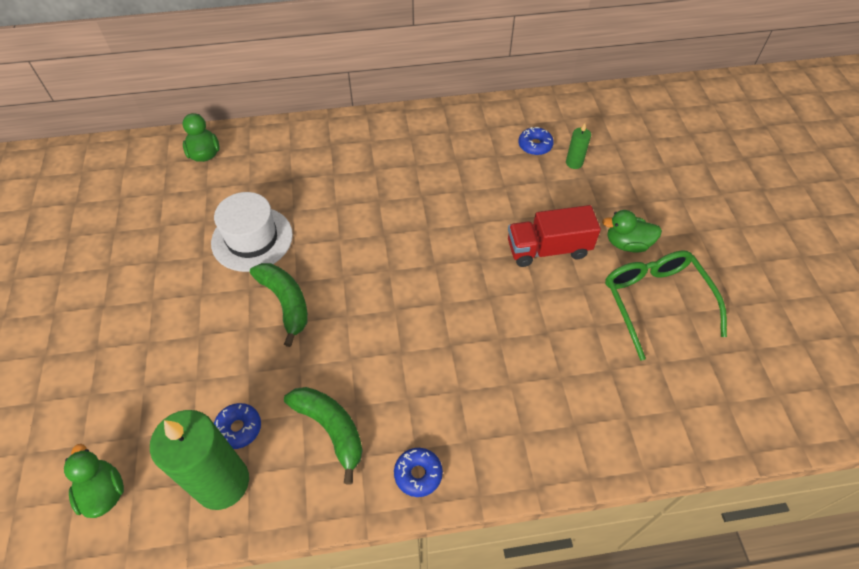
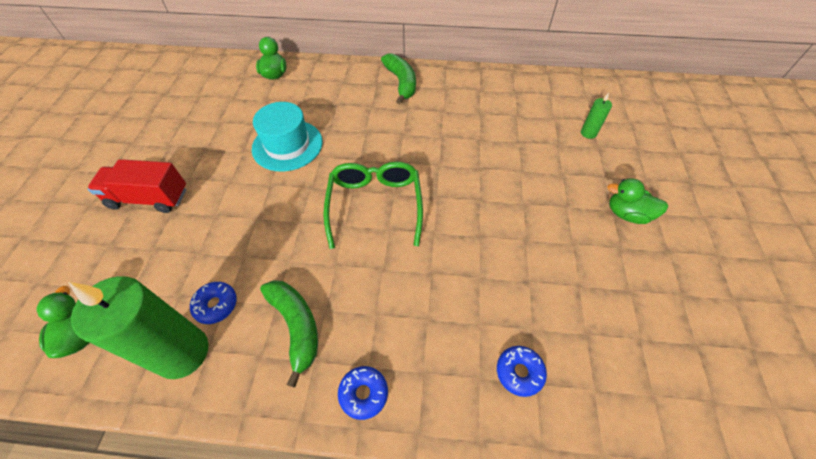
camera: 15 degrees right, 0 degrees up
(252, 239) = (287, 145): white hat -> turquoise hat
(286, 302) = (296, 203): green banana -> green banana (401, 83)
(535, 145) = (554, 113): blue donut -> blue donut (519, 372)
(548, 249) = (547, 204): red truck -> red truck (149, 198)
(655, 301) = (647, 275): green glasses -> green glasses (375, 204)

